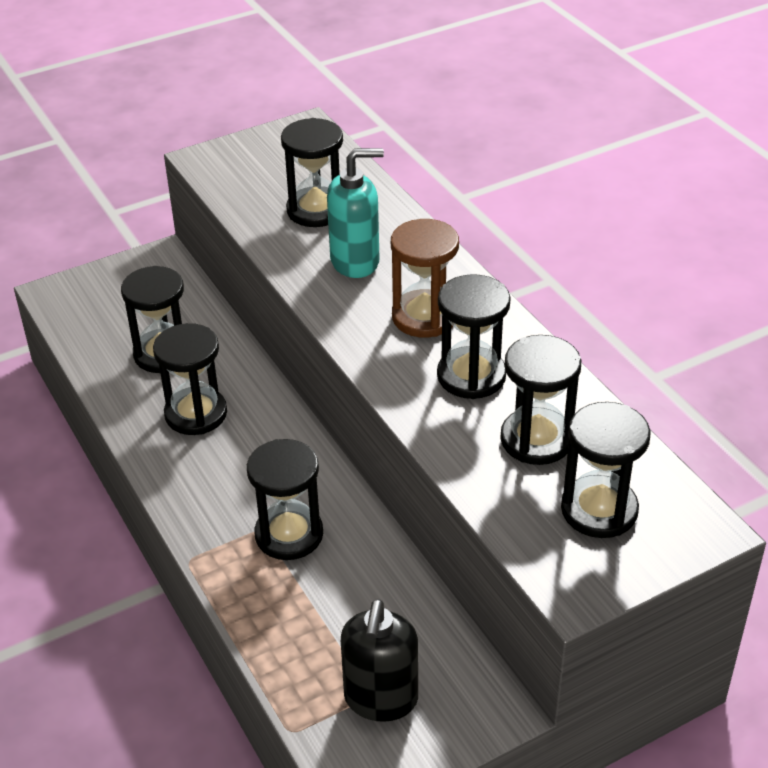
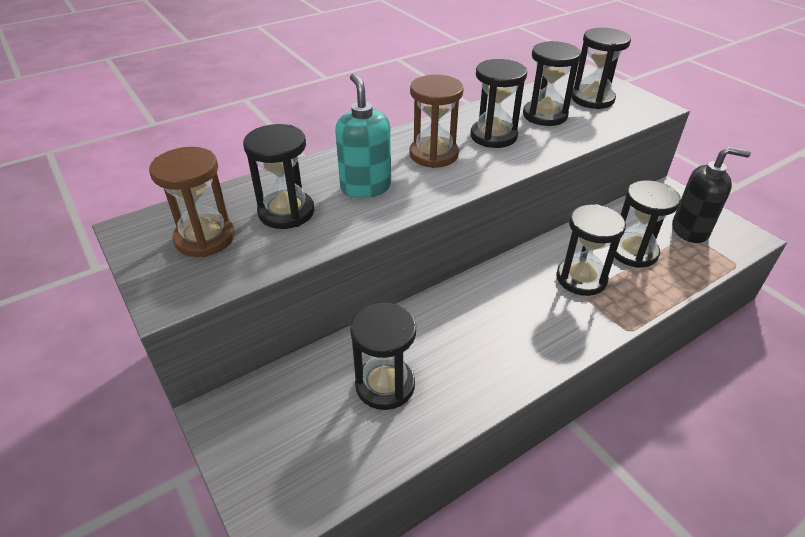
camera: 95 degrees left, 0 degrees up
(196, 414) = (466, 348): black hourglass -> black hourglass (633, 252)
(282, 167) = (205, 238): none -> brown hourglass

